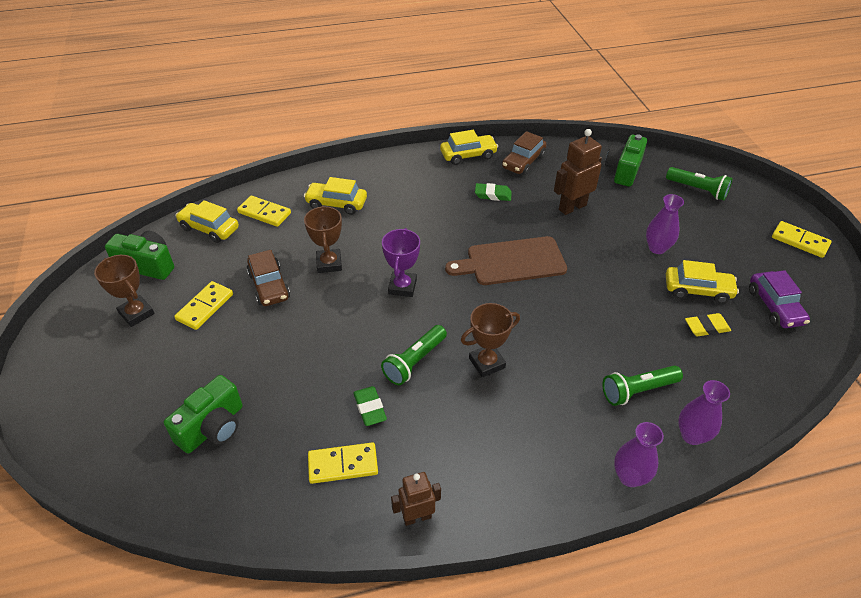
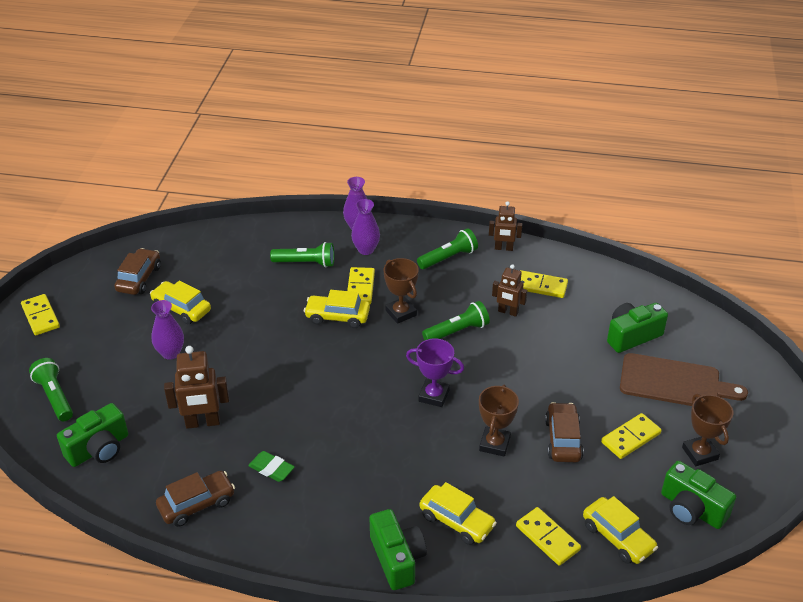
camera: 155 degrees left, 5 degrees down
(367, 173) = (397, 558): none -> green camera
(370, 408) = (508, 312): green eraser -> brown robot
(402, 287) = (433, 395): purple trophy -> purple trophy turned 75 degrees clockwise
(468, 155) = (253, 541): yellow car -> yellow car (337, 317)
(480, 467) = (448, 258): none -> green flashlight
(487, 363) = (401, 313): brown trophy -> brown trophy turned 60 degrees clockwise
(511, 262) = (315, 385): brown cutting board -> brown cutting board (674, 382)
(552, 379) = (360, 288): none -> yellow domino
(692, 435) = (297, 232): purple vase -> purple vase (366, 249)
(706, 327) = (209, 282): yellow eraser -> none
(774, 307) = (139, 278): purple car -> brown car

